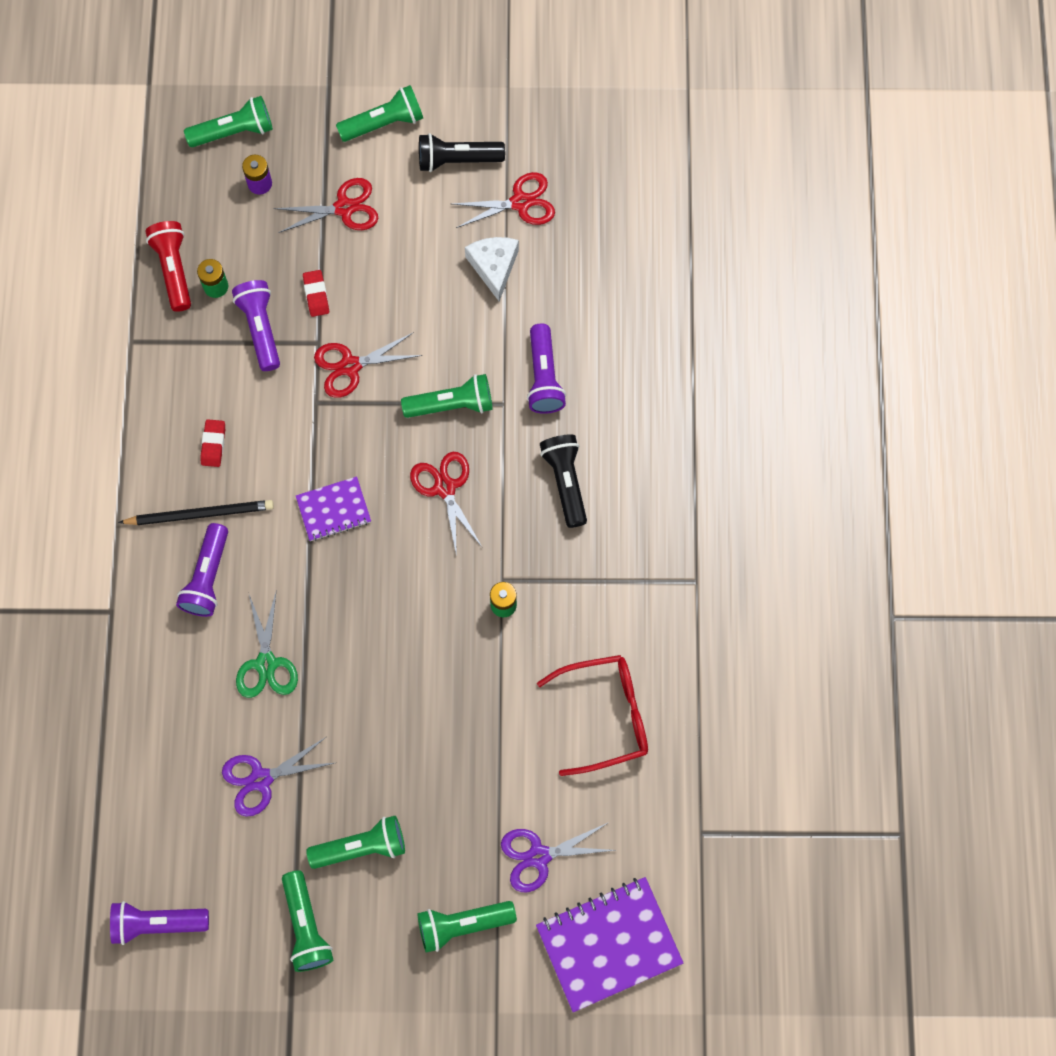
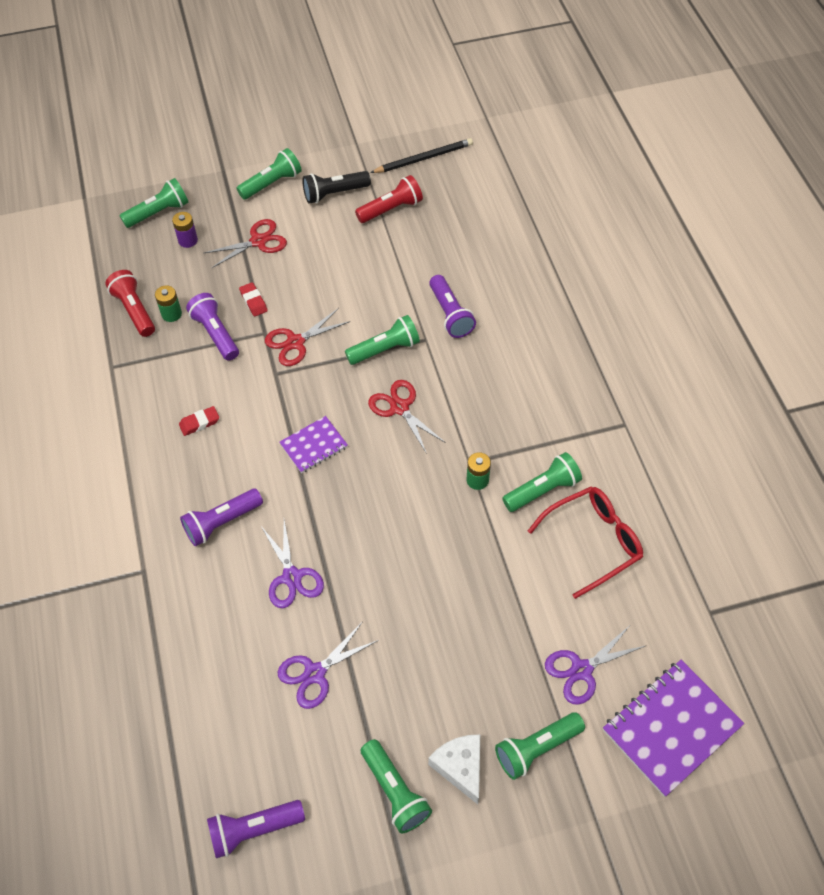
camera: 15 degrees left, 15 degrees down
(200, 514) = (202, 476): black pencil -> black pencil (424, 158)
(208, 577) = (221, 522): purple flashlight -> purple flashlight turned 60 degrees clockwise
(213, 444) = (199, 423): red eraser -> red eraser turned 75 degrees clockwise
(266, 663) = (292, 577): green scissors -> purple scissors
(361, 847) = (423, 706): green flashlight -> green flashlight (542, 490)
(494, 267) = (385, 253): white cheese -> white cheese (460, 767)
(520, 202) = (391, 209): red scissors -> red flashlight
(565, 482) = (494, 380): black flashlight -> none

